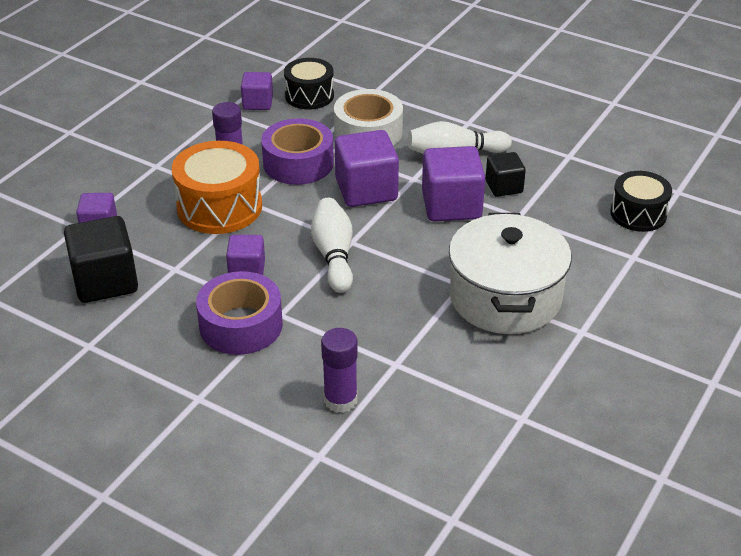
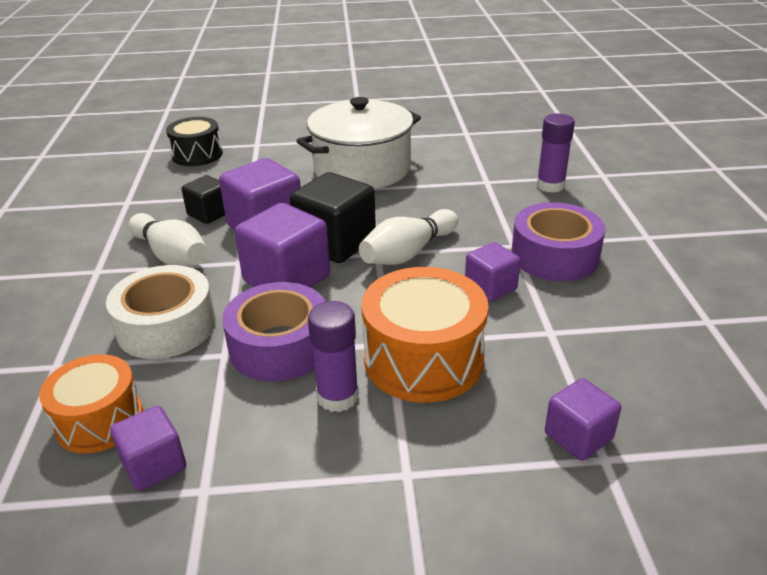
camera: 125 degrees left, 5 degrees down
(105, 281) = (635, 366): black cube -> black cube (335, 243)
(309, 96) = (99, 420): black drum -> orange drum

